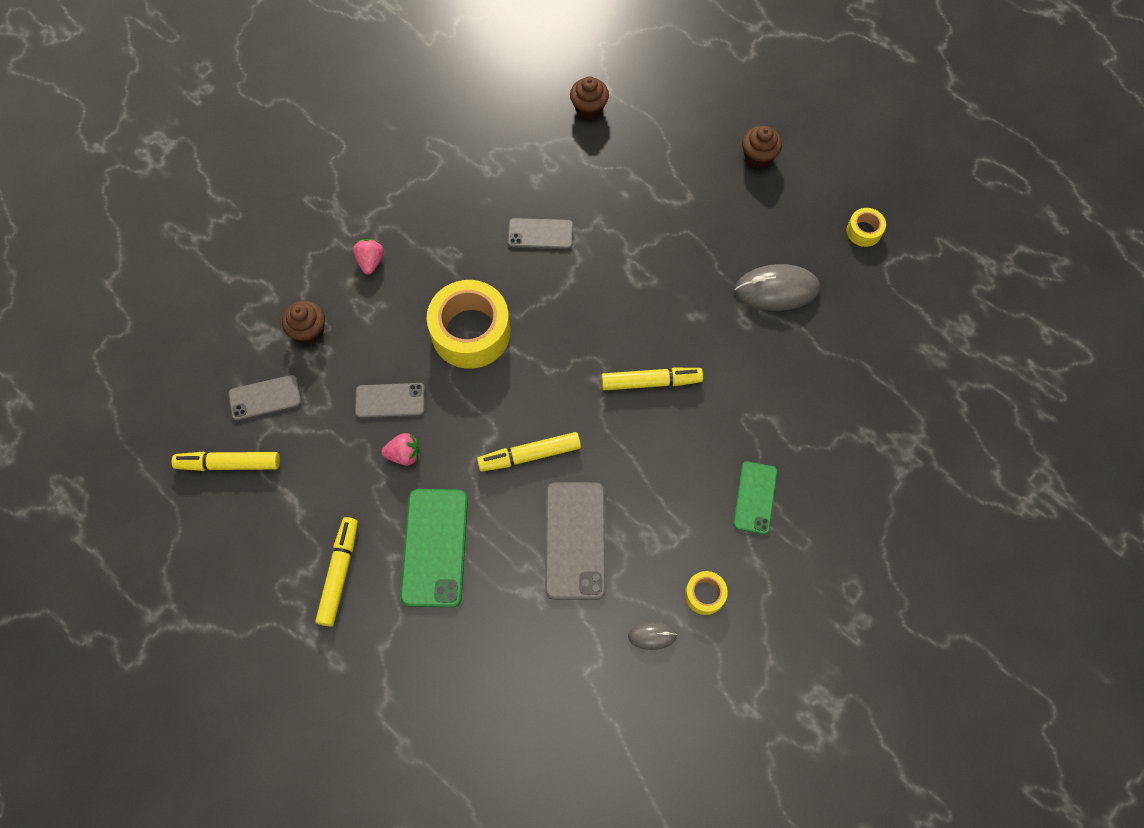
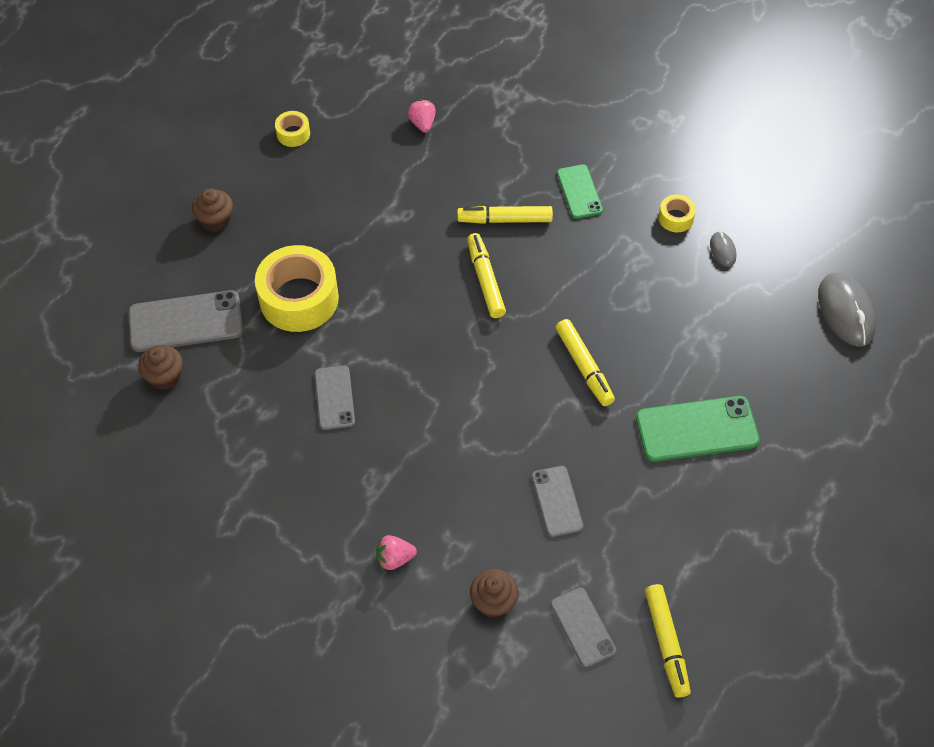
camera: 100 degrees left, 10 degrees down
(339, 573) = (747, 506): yellow marker -> yellow marker (505, 220)
(404, 454) = (611, 475): pink strawberry -> pink strawberry (422, 123)
(471, 332) = (463, 441): yellow tape -> yellow tape (299, 298)
(575, 540) = (656, 318): grey phone -> grey phone (185, 322)
(755, 497) = (579, 192): green phone -> green phone turned 75 degrees clockwise
(776, 290) = (368, 193): grey mouse -> grey mouse (845, 311)

